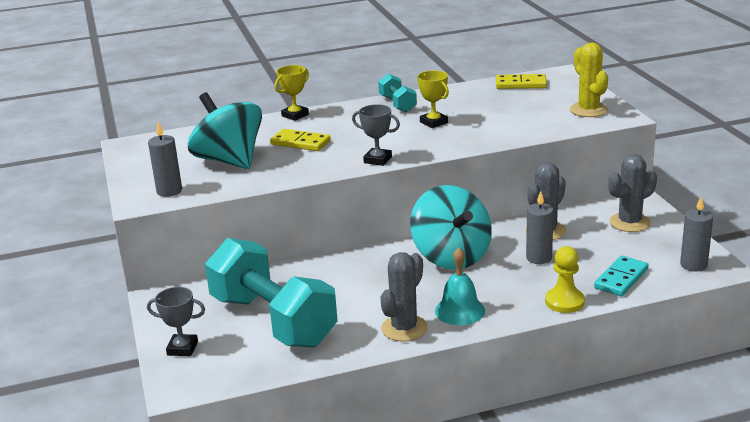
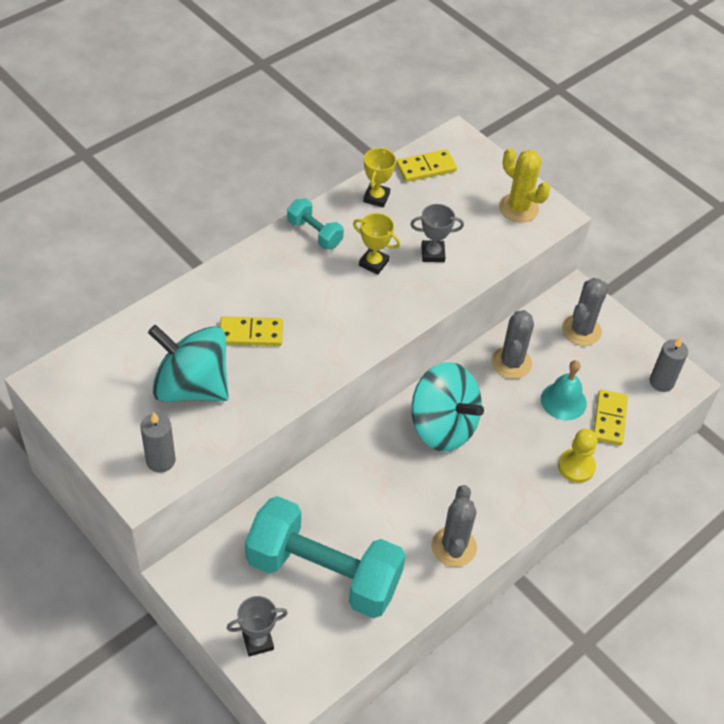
camera: 30 degrees left, 25 degrees up
(295, 115) = (211, 279): yellow trophy -> yellow trophy (376, 197)
(377, 160) = (354, 348): grey trophy -> grey trophy (432, 253)
(459, 311) = (491, 506): turquoise bell -> turquoise bell (563, 401)
(539, 258) = (524, 407): grey candle -> none
(621, 279) = (609, 419): turquoise domino -> yellow domino

